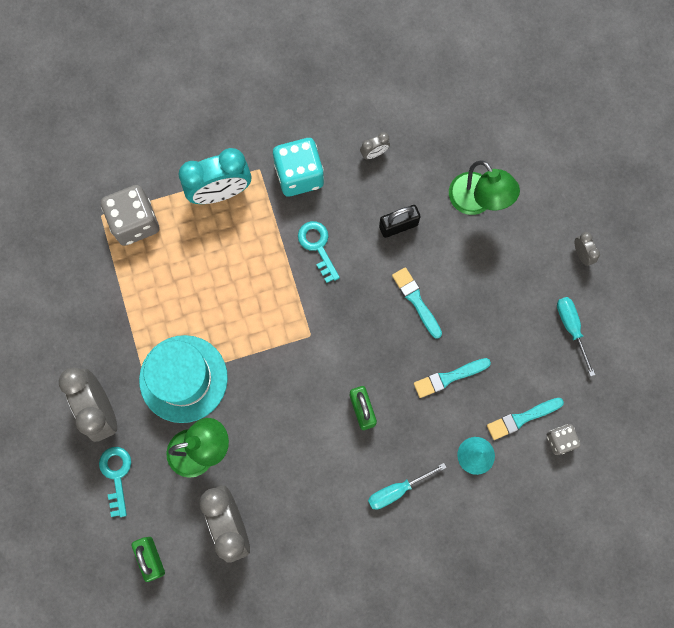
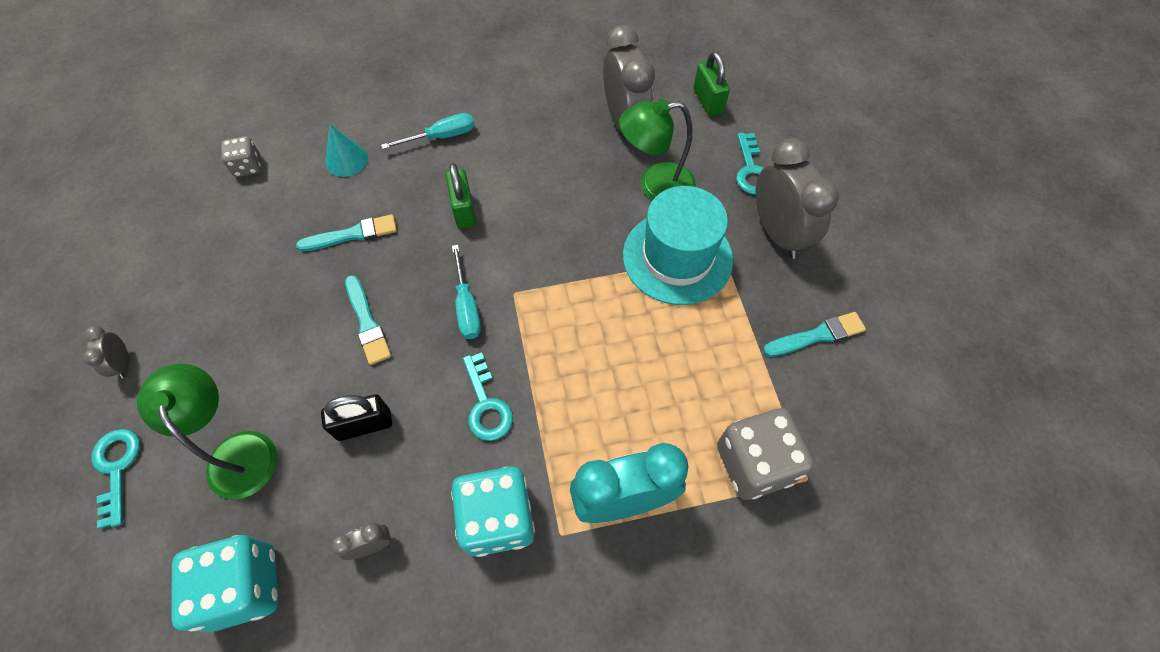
camera: 175 degrees left, 15 degrees down
(444, 125) = (244, 586): none -> turquoise dice
(522, 418) = (282, 189): turquoise brush -> turquoise brush (817, 335)
(551, 184) = (117, 468): none -> turquoise key
(571, 328) = (181, 275): turquoise screwdriver -> turquoise screwdriver (467, 306)

